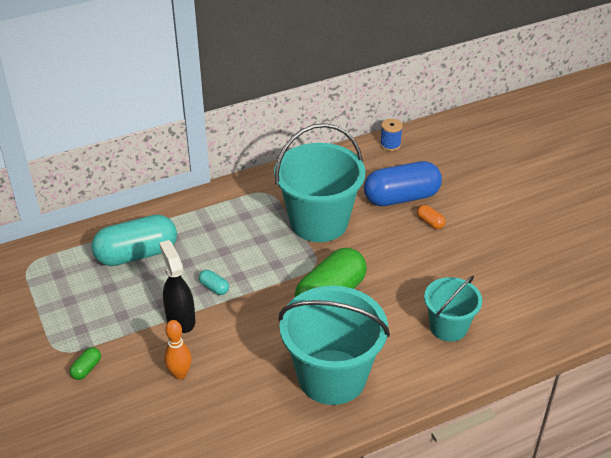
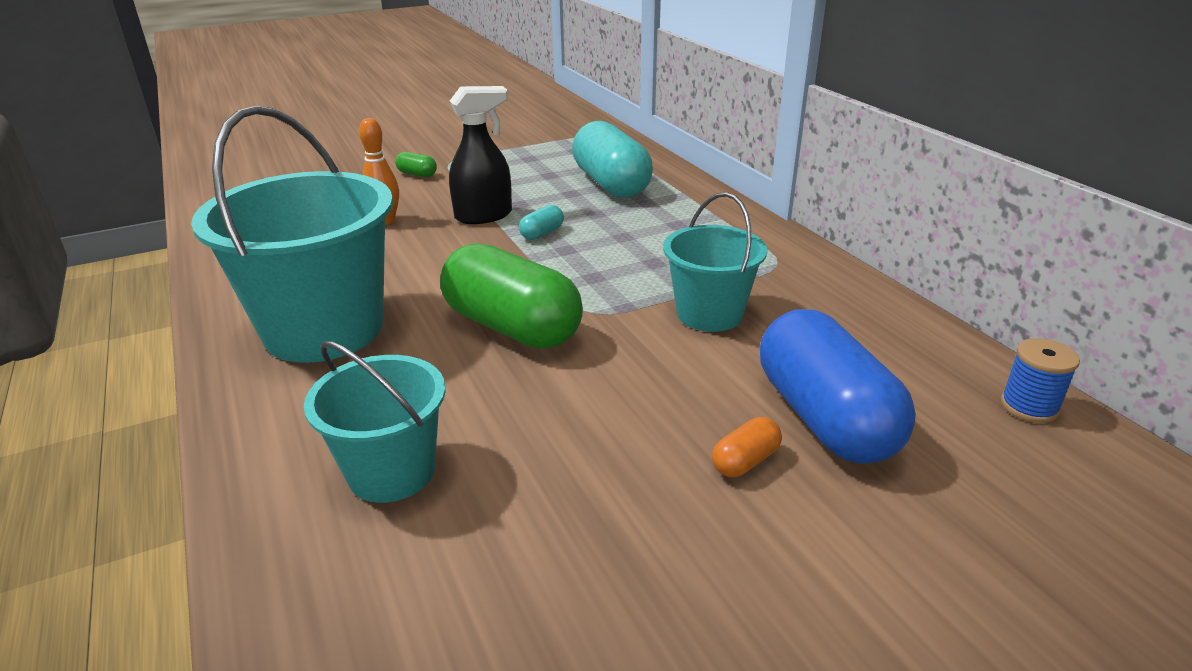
camera: 90 degrees right, 10 degrees down
(319, 222) = (709, 314): turquoise bucket -> turquoise bucket, size x0.57

